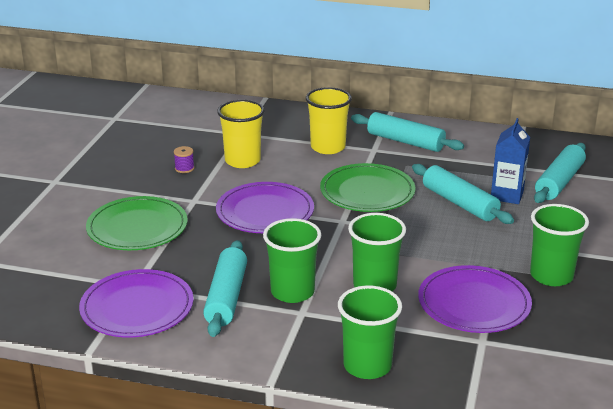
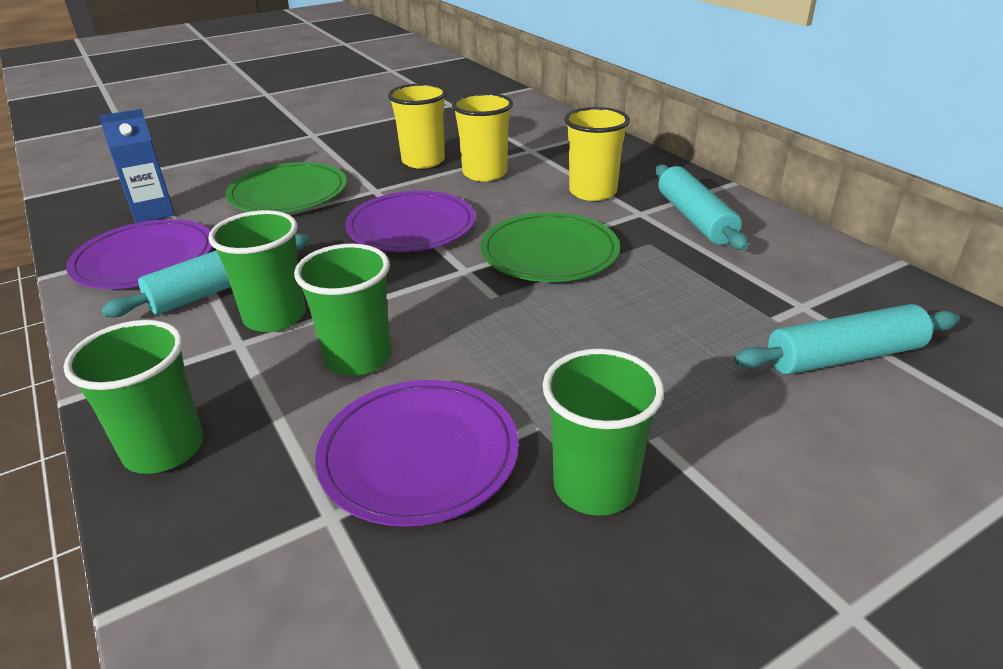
camera: 45 degrees right, 5 degrees up
(184, 168) = (423, 161): purple spool -> yellow cup
(459, 203) = (638, 315): turquoise rolling pin -> none
(507, 195) = (725, 336): blue carton -> blue carton (153, 212)

